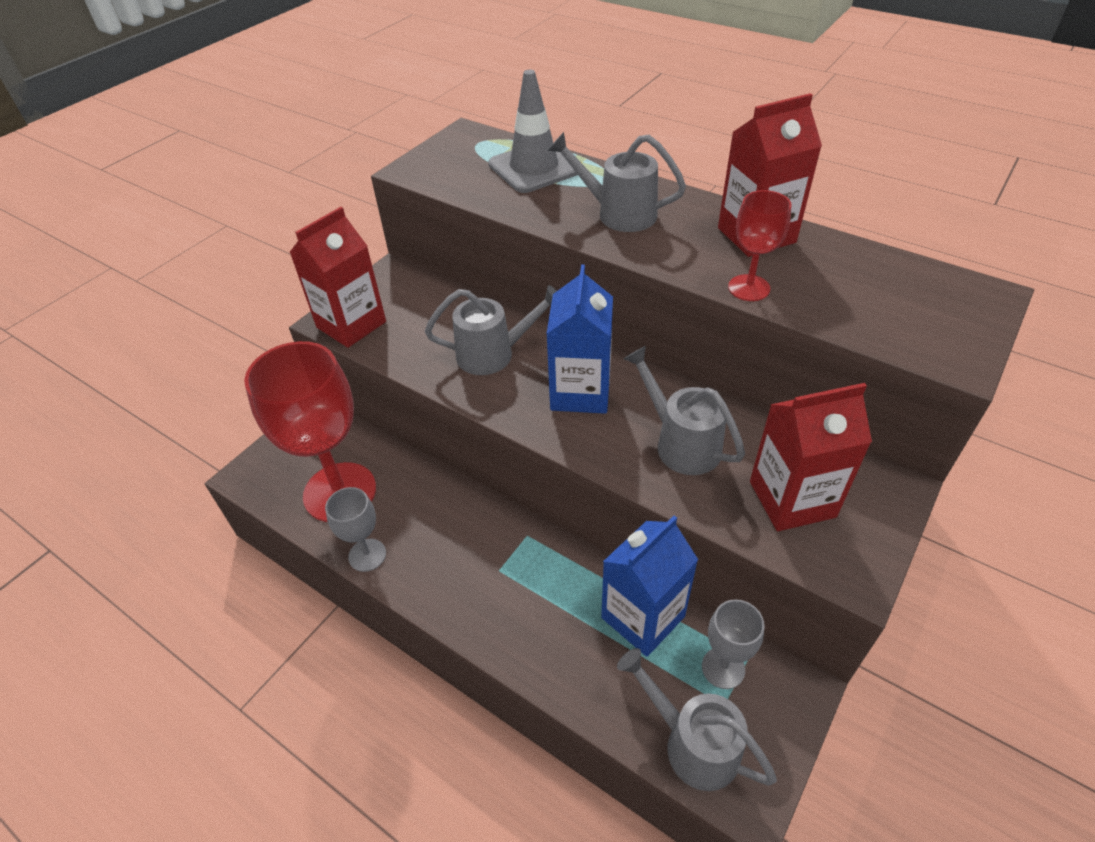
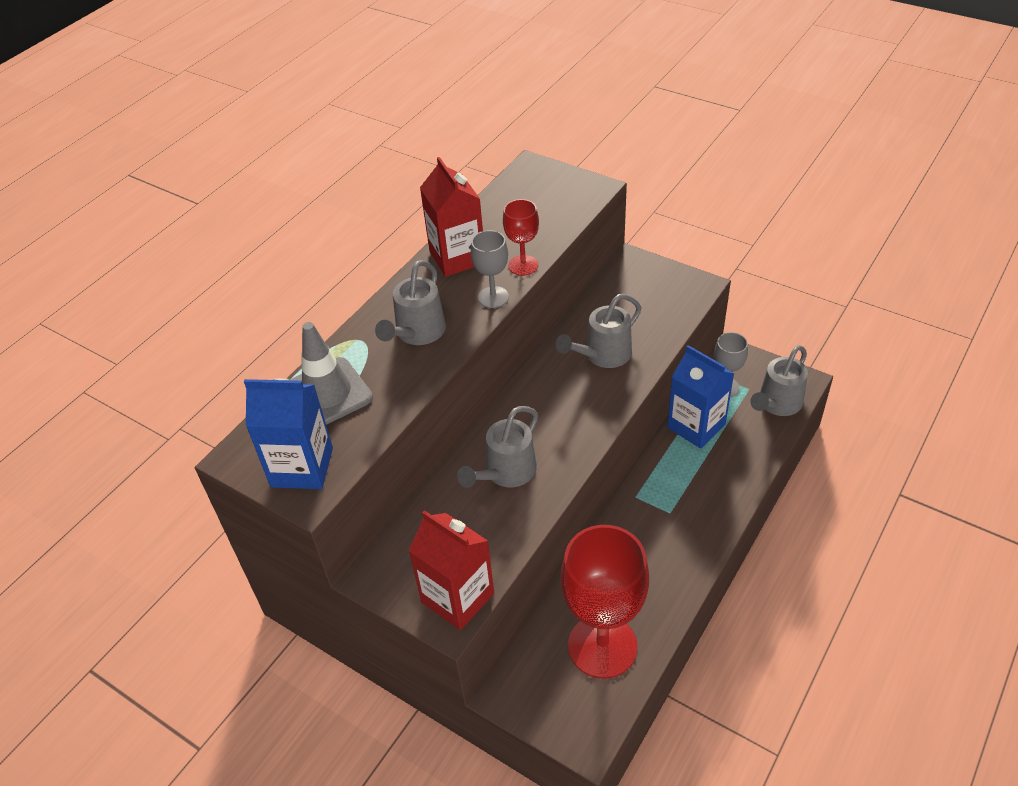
camera: 90 degrees left, 0 degrees up
(367, 555) = (668, 608): grey goblet -> grey goblet (493, 297)
(494, 354) = (506, 473): grey watering can -> grey watering can turned 135 degrees counterclockwise
(580, 392) = (552, 412): blue carton -> blue carton (302, 467)
(792, 499) = (646, 305): red carton -> none

